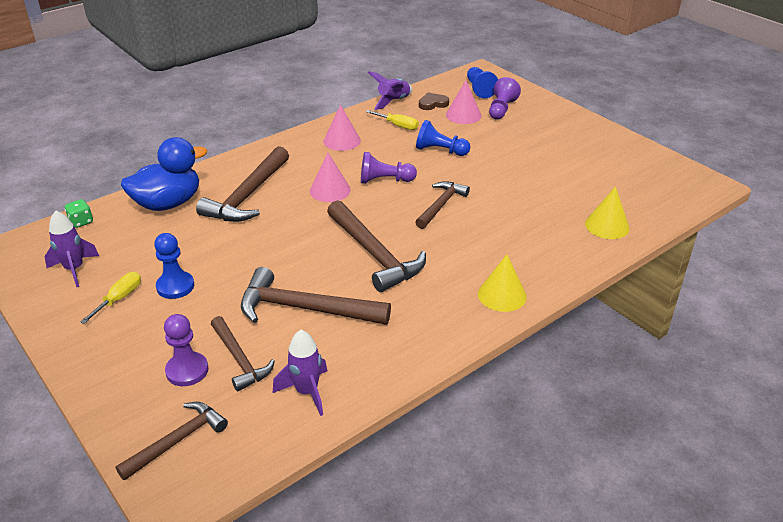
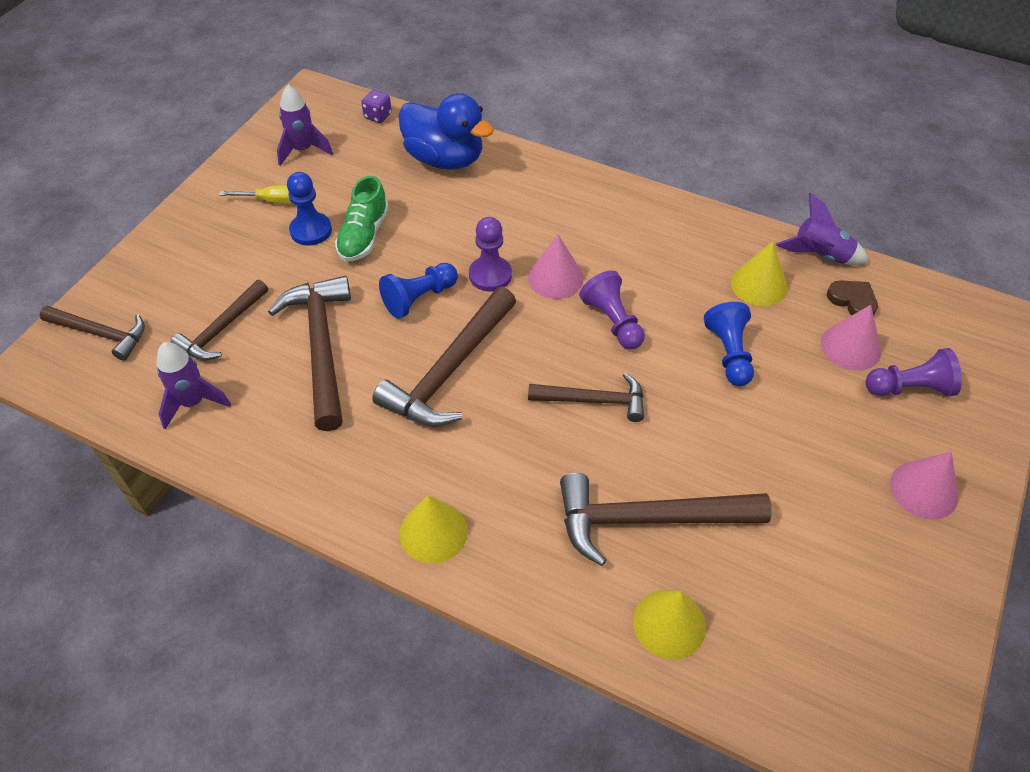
camera: 65 degrees right, 15 degrees up
(81, 222) = (378, 116): green dice -> purple dice
(187, 370) = (192, 297): purple pawn -> purple pawn (490, 275)
(209, 261) = (364, 236): none -> green shoe
(248, 195) = (498, 212): brown hammer -> brown hammer (648, 519)
(342, 141) = (675, 244): pink cone -> pink cone (924, 490)
(398, 125) = (759, 285): yellow screwdriver -> yellow cone
(479, 89) = (948, 340): blue pawn -> blue pawn (419, 298)

